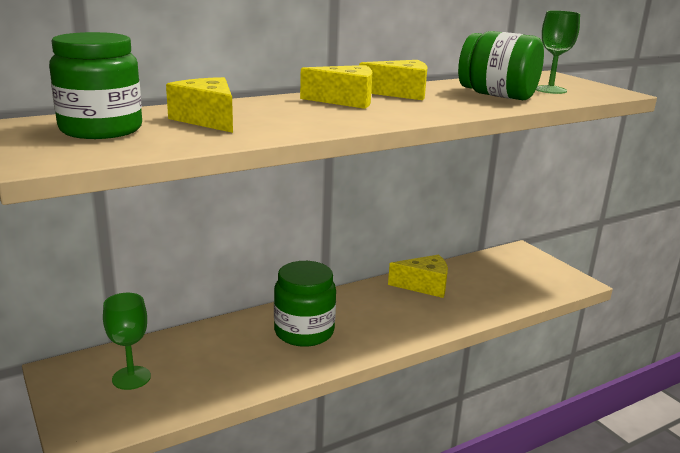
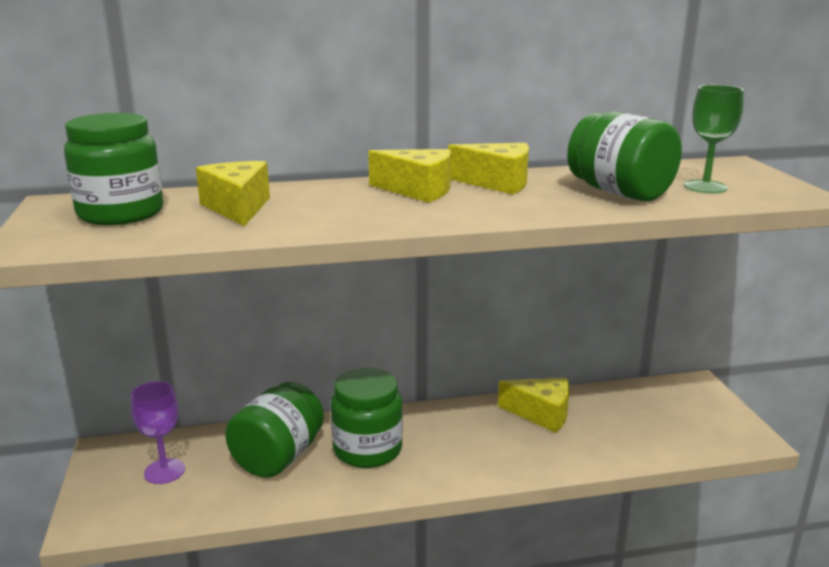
camera: 20 degrees right, 0 degrees up
(131, 378) = (164, 471): green goblet -> purple goblet
(230, 349) = (278, 457): none -> green jar

